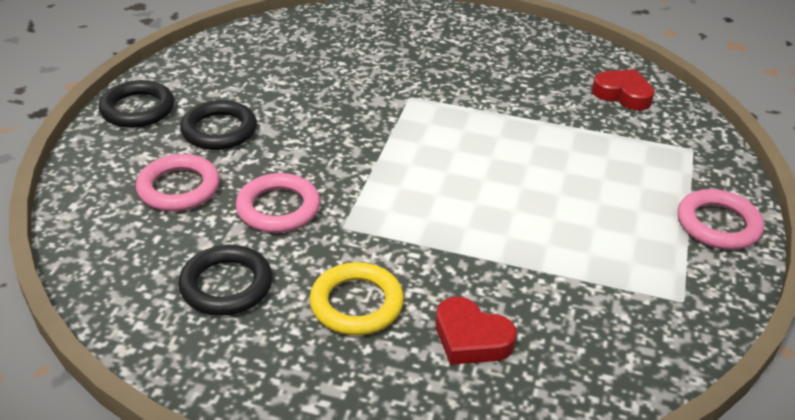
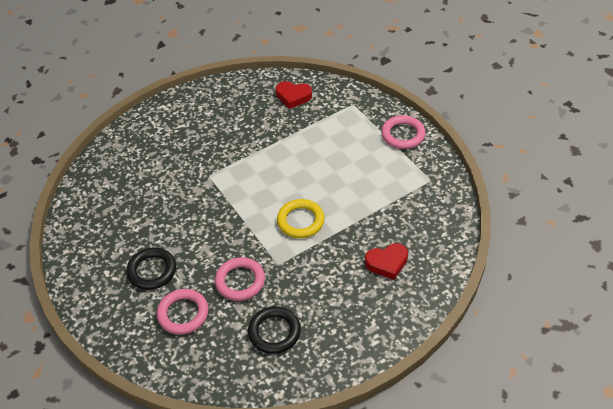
camera: 45 degrees left, 10 degrees up
(137, 109) = (92, 297): black ring -> none
(356, 304) = (331, 290): yellow ring -> yellow ring (300, 221)
(623, 94) = (293, 97): red heart -> red heart turned 150 degrees counterclockwise

